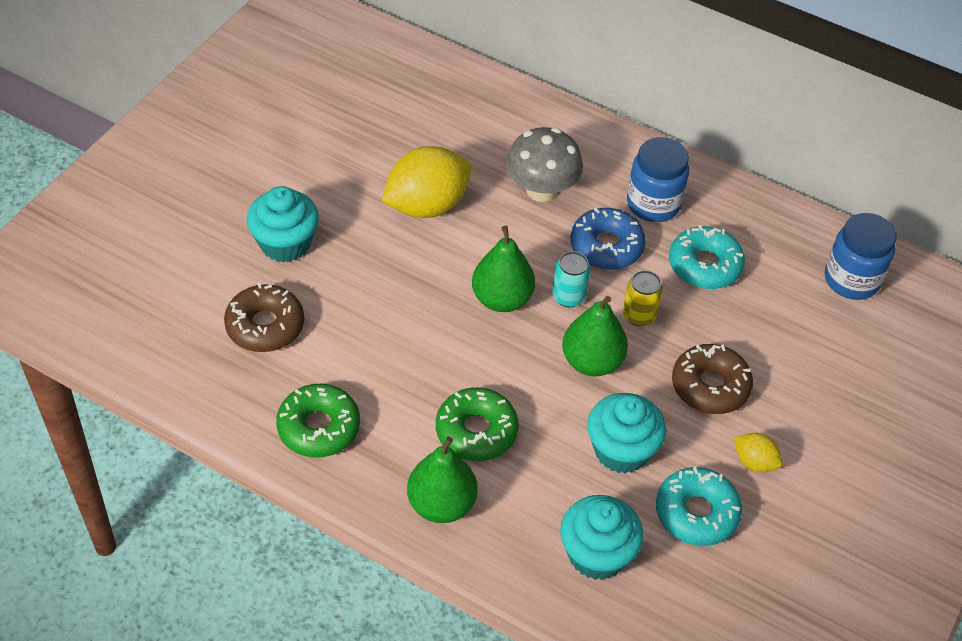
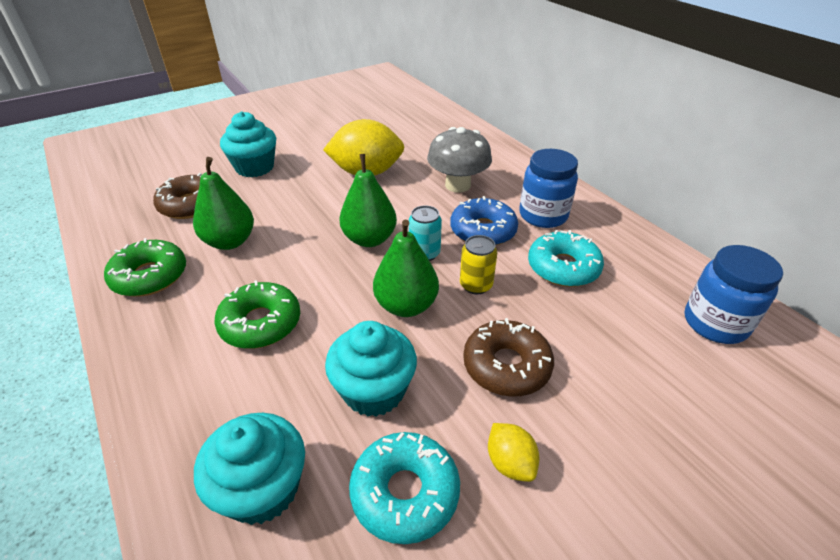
camera: 30 degrees right, 10 degrees down
(441, 504) = (172, 371): green pear -> green pear (230, 242)

